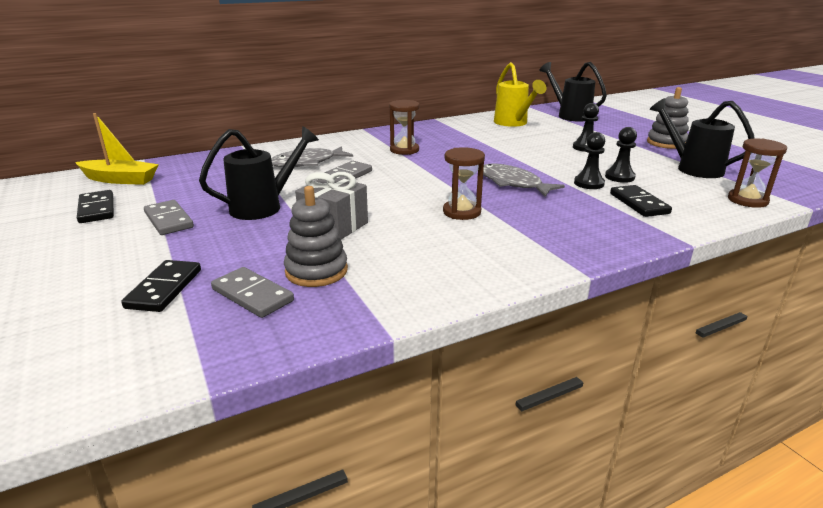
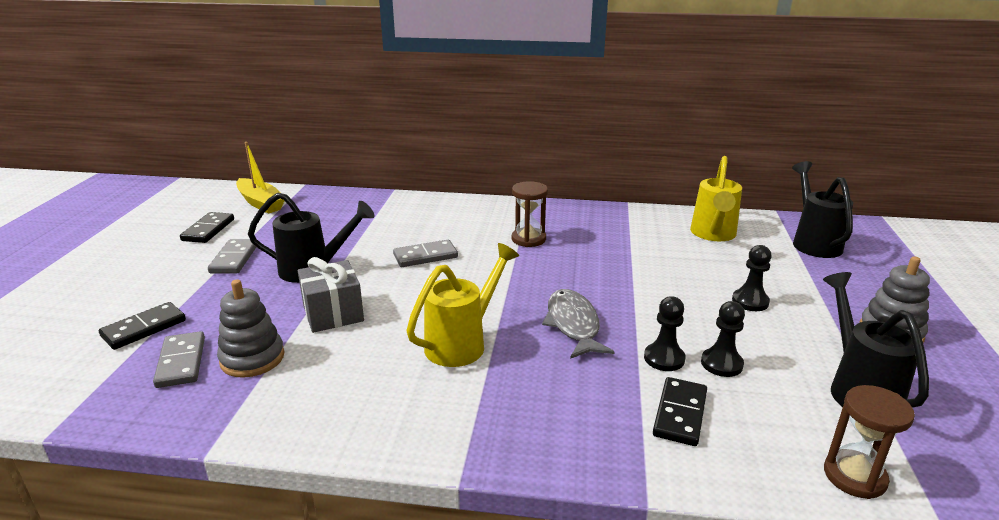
camera: 35 degrees right, 0 degrees up
(307, 163) = (417, 228): grey fish -> none
(461, 212) = (463, 343): brown hourglass -> yellow watering can

